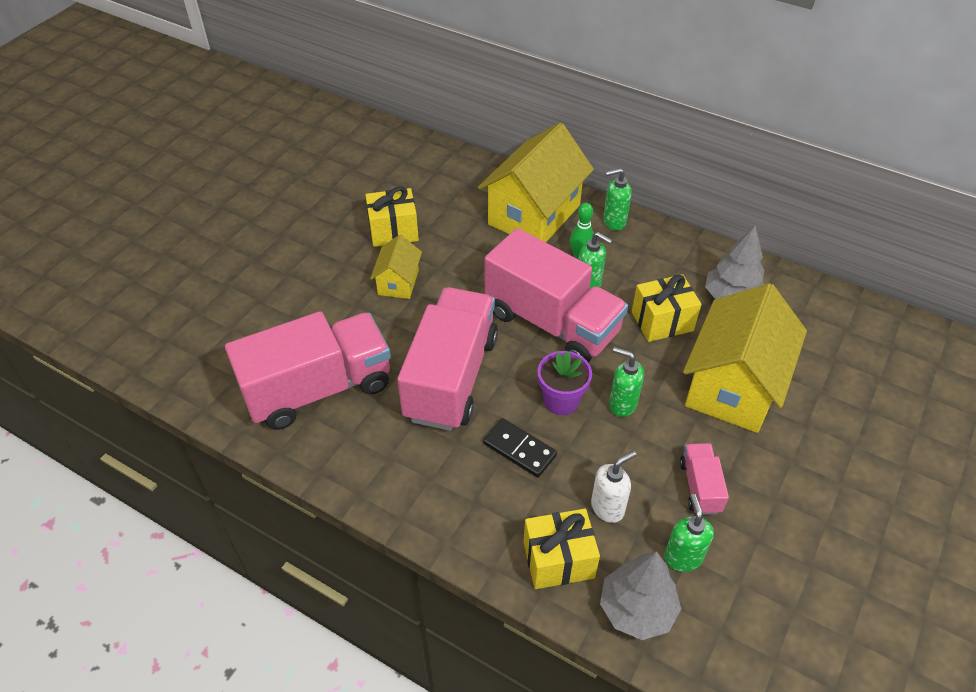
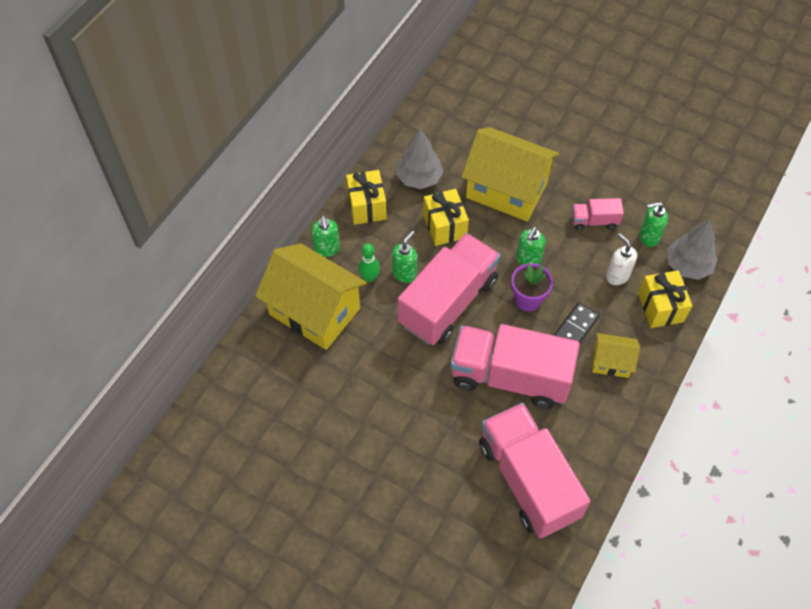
camera: 90 degrees left, 10 degrees up
(393, 231) = (332, 433): yellow gift -> yellow gift (367, 206)
(398, 282) = (401, 424): yellow house -> yellow house (611, 362)

